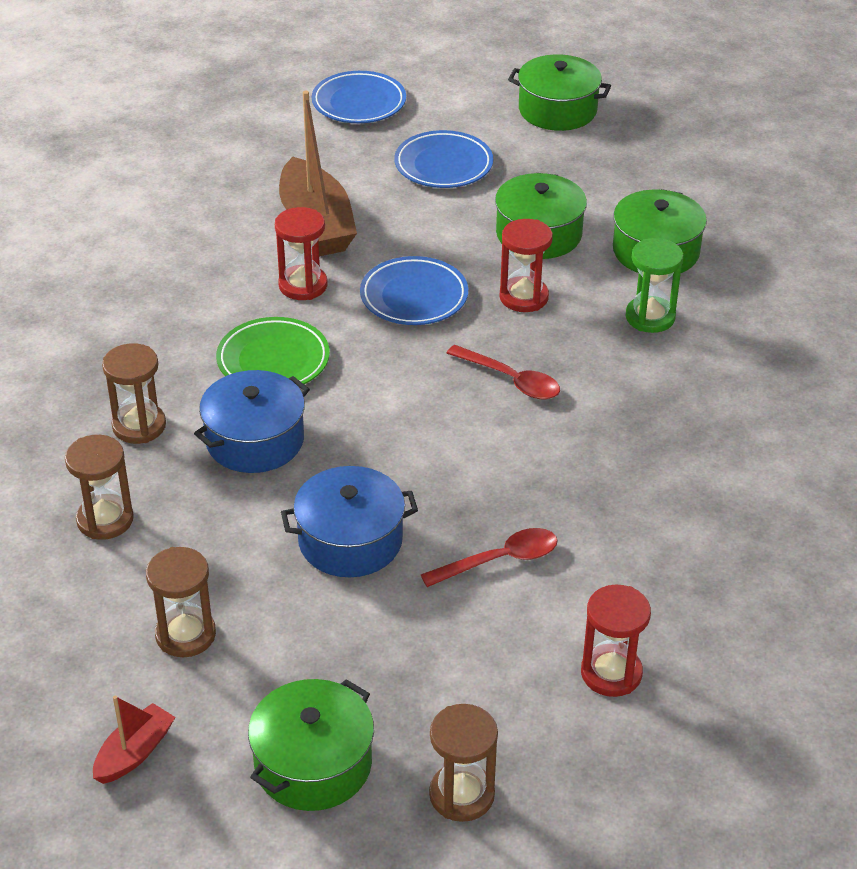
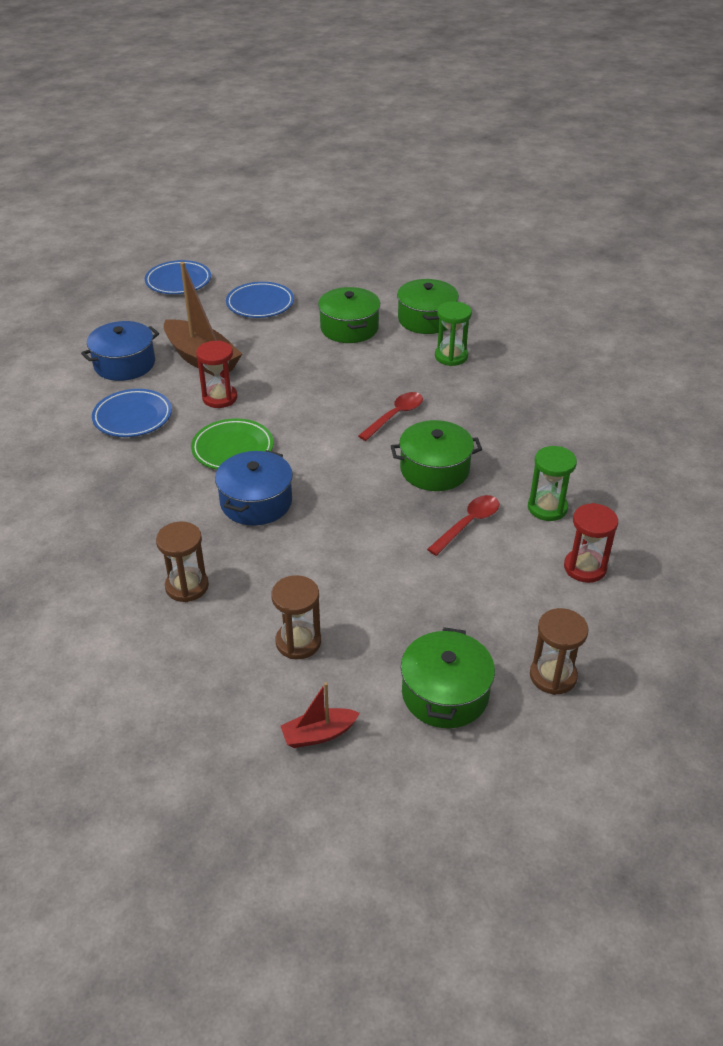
camera: 25 degrees left, 0 degrees up
(134, 753) = (319, 734): red boat -> red boat turned 120 degrees counterclockwise
(139, 426) = (168, 518): brown hourglass -> none
(350, 541) = (365, 544): blue pot -> blue pot (124, 364)
(414, 297) = (298, 385): blue plate -> blue plate (133, 417)
(511, 380) = (395, 416): red spoon -> red spoon turned 60 degrees counterclockwise
(523, 297) = (367, 366): red hourglass -> none
(557, 110) = (308, 256): green pot -> green pot (434, 469)
(622, 575) = (547, 508): none -> green hourglass

